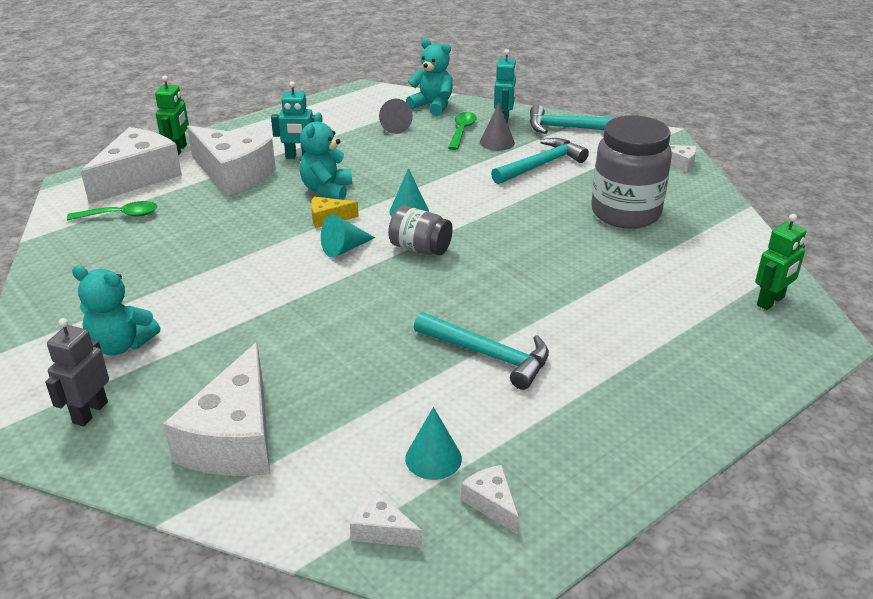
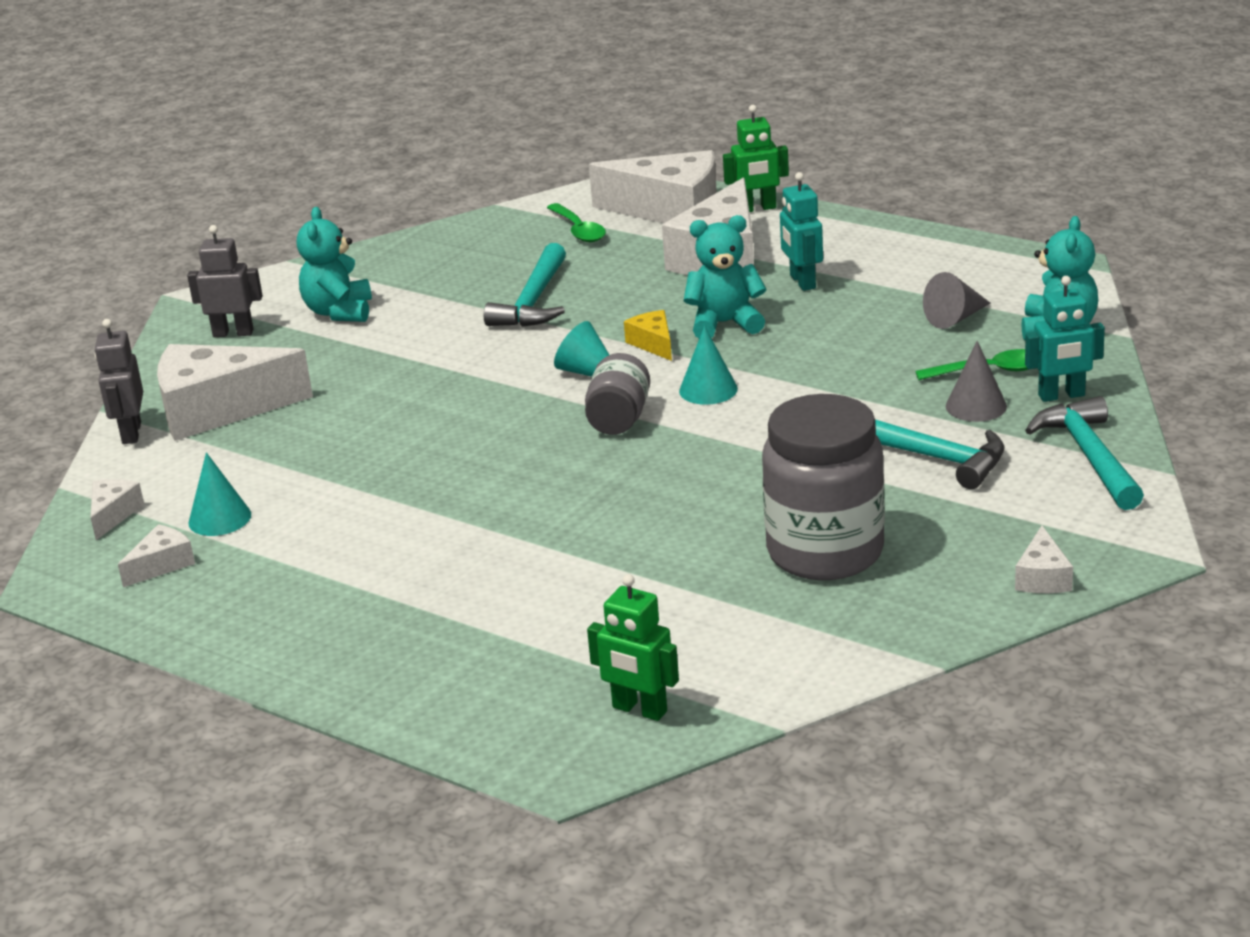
camera: 75 degrees right, 5 degrees down
(229, 504) = (131, 433): none -> grey robot
(488, 355) = (409, 513): turquoise hammer -> turquoise hammer (534, 301)

